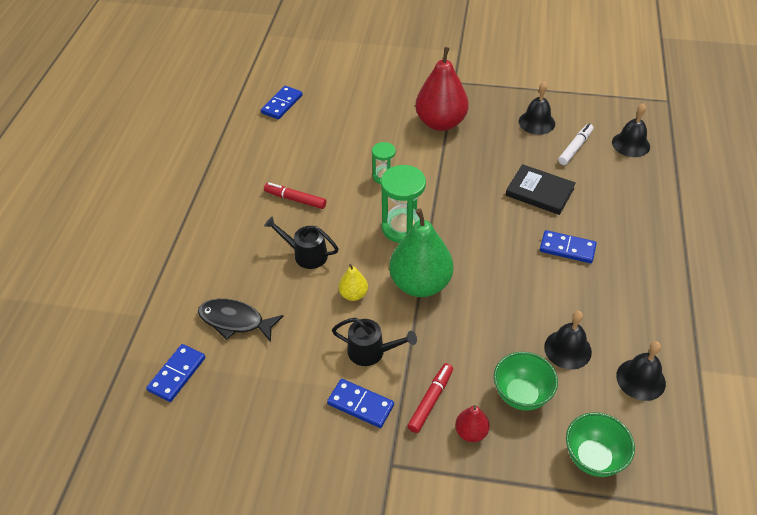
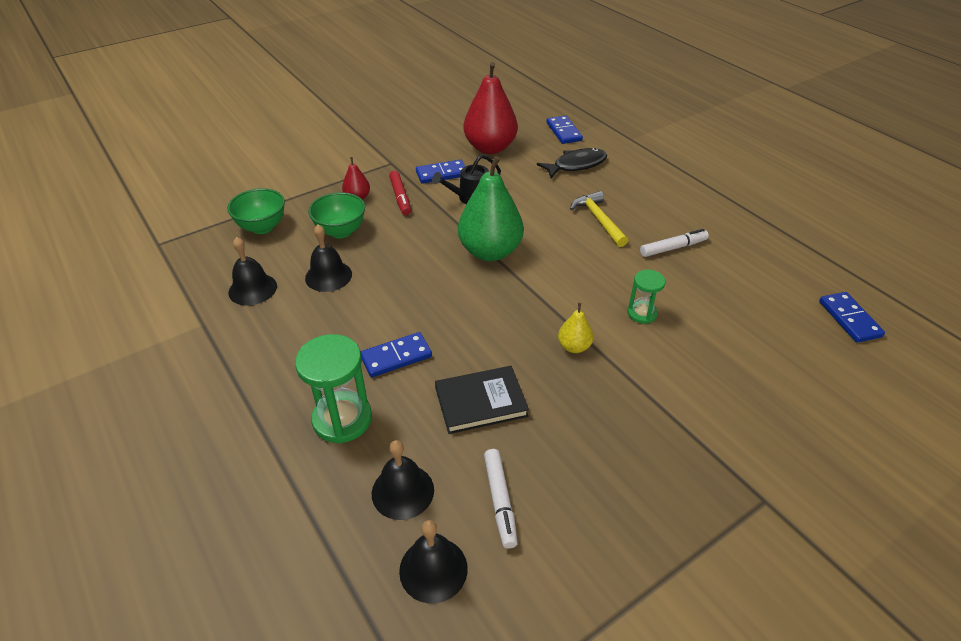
camera: 135 degrees right, 5 degrees down
(295, 199) = (673, 248): red marker -> white marker
(306, 254) = (599, 220): black watering can -> yellow hammer
(353, 294) = (527, 218): yellow pear -> yellow pear (574, 347)
(402, 228) = (560, 281): green hourglass -> green hourglass (342, 419)
(441, 123) = (685, 417): red pear -> red pear (490, 148)
(536, 122) = (588, 509): black bell -> black bell (402, 491)

